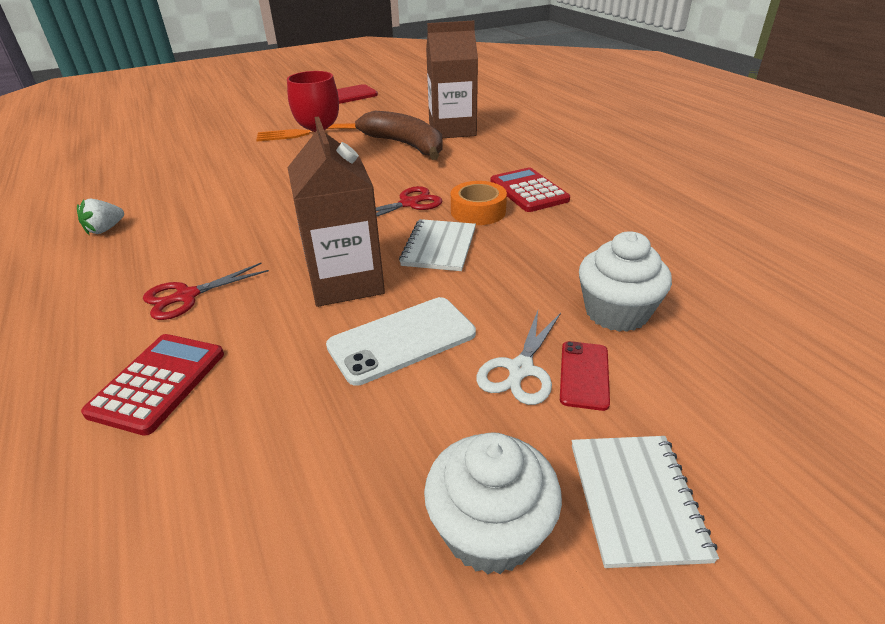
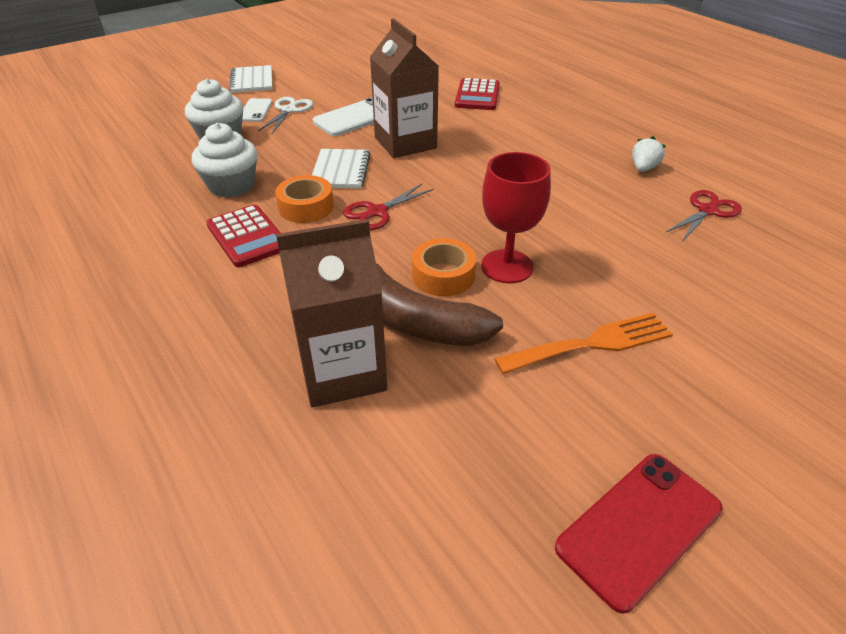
camera: 170 degrees right, 5 degrees up
(187, 296) = (508, 129): red scissors -> red scissors (707, 211)
(374, 162) = (443, 275): none -> orange tape
(490, 530) = (310, 73): white cupcake -> white cupcake (231, 185)
(584, 375) = (255, 110): red phone -> white phone

